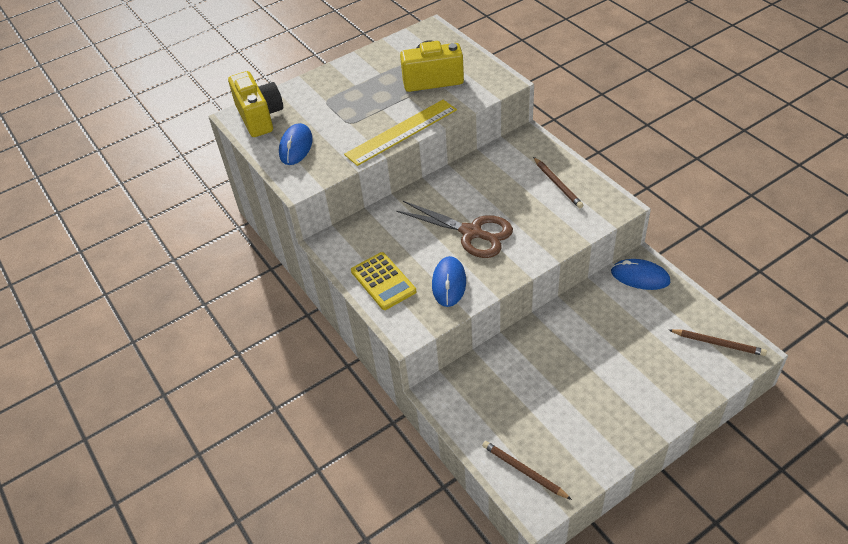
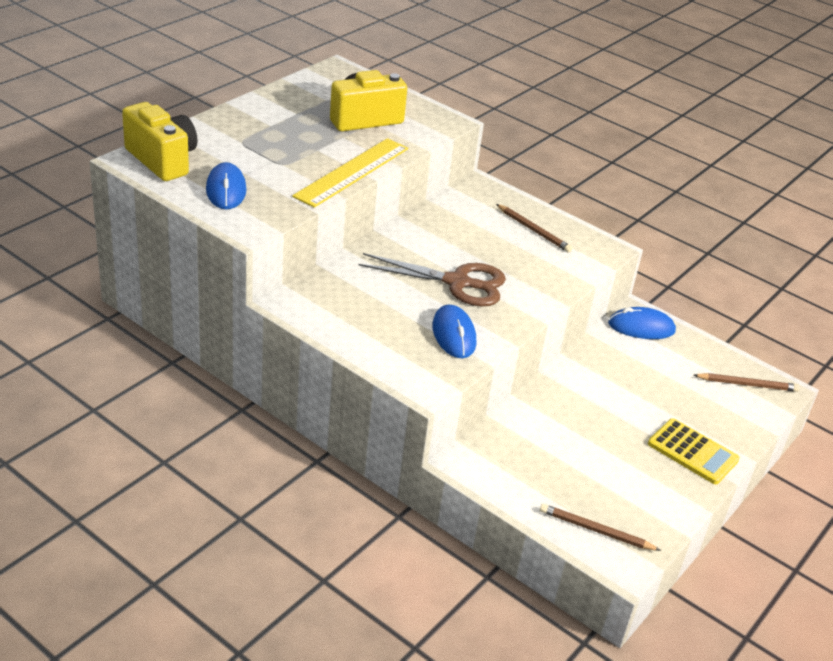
camera: 25 degrees left, 10 degrees down
(383, 281) = (374, 338): yellow calculator -> yellow calculator (693, 452)

